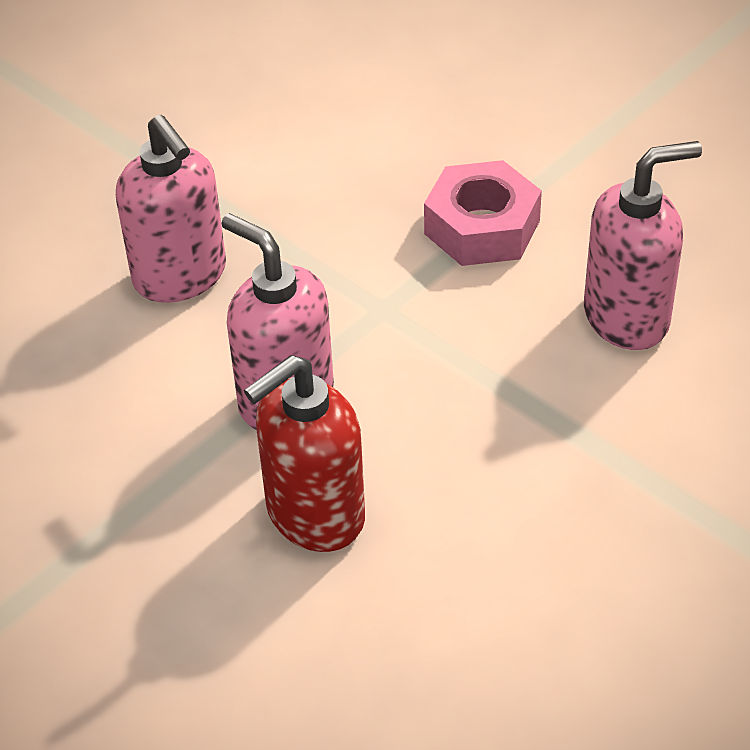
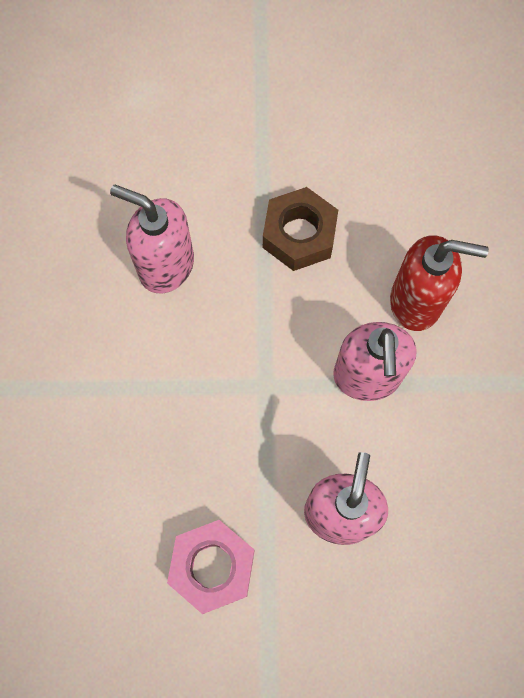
camera: 135 degrees left, 25 degrees up
(482, 227) = (159, 387): pink nut -> pink nut (212, 567)
(535, 465) = (299, 235): none -> brown nut

